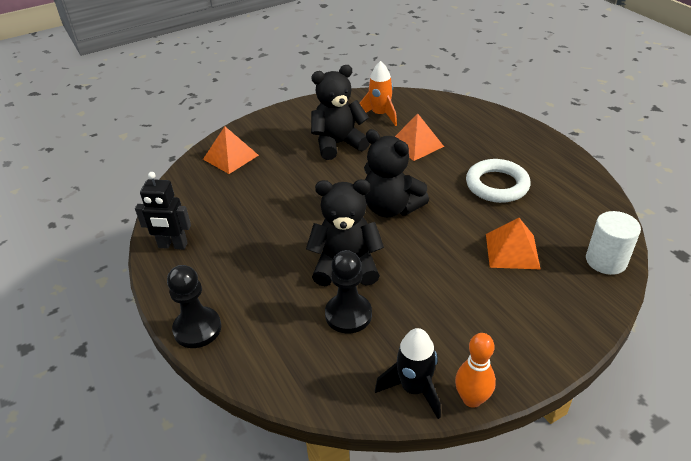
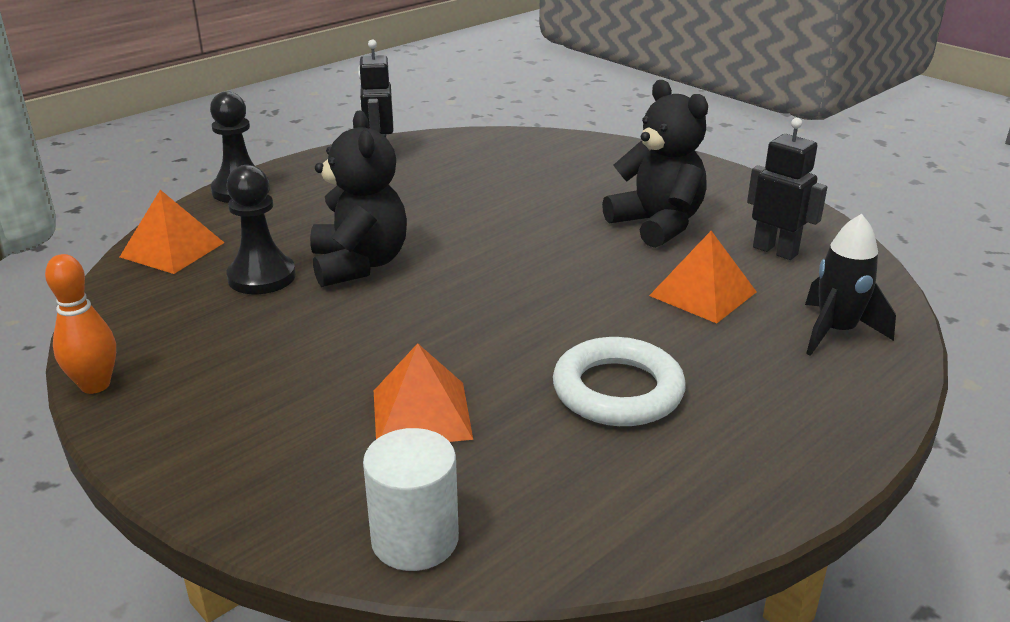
camera: 75 degrees right, 10 degrees down
(231, 157) = (575, 155): orange pyramid -> orange pyramid (172, 249)
(380, 115) = (775, 251): orange rocket -> black robot
(391, 208) = (504, 286): black teddy bear -> none
(414, 389) = (124, 337): black rocket -> black rocket (835, 332)

